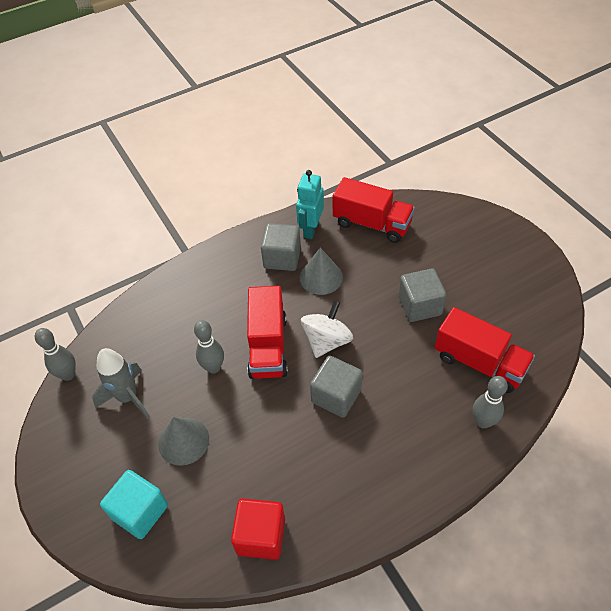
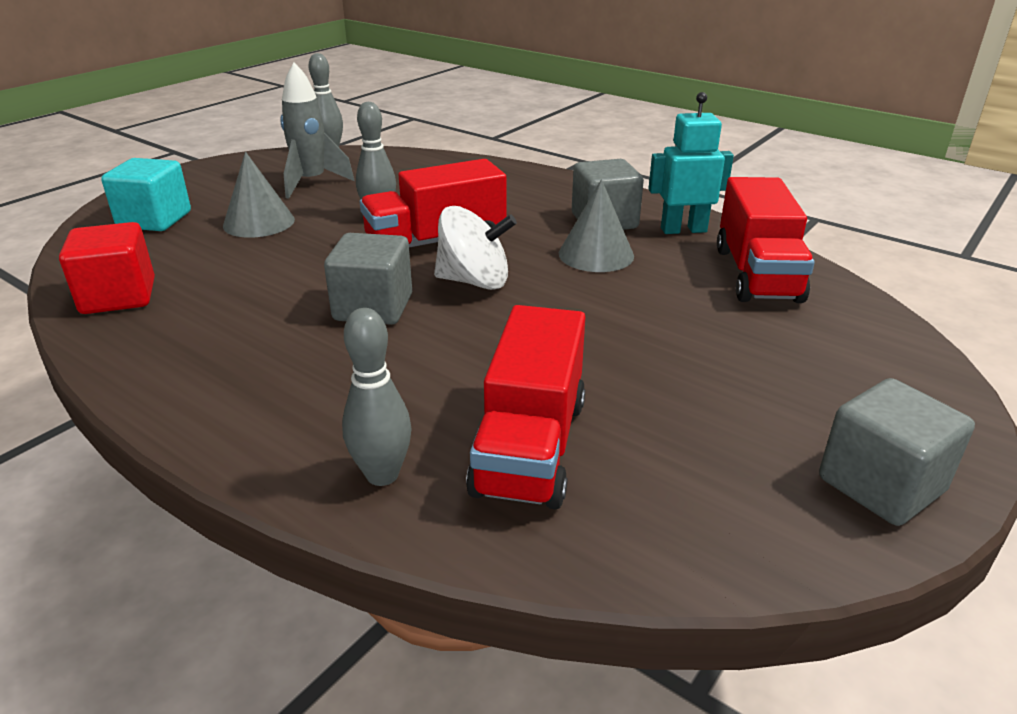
camera: 65 degrees right, 20 degrees down
(419, 306) = (617, 351): grey cube -> grey cube (880, 485)

